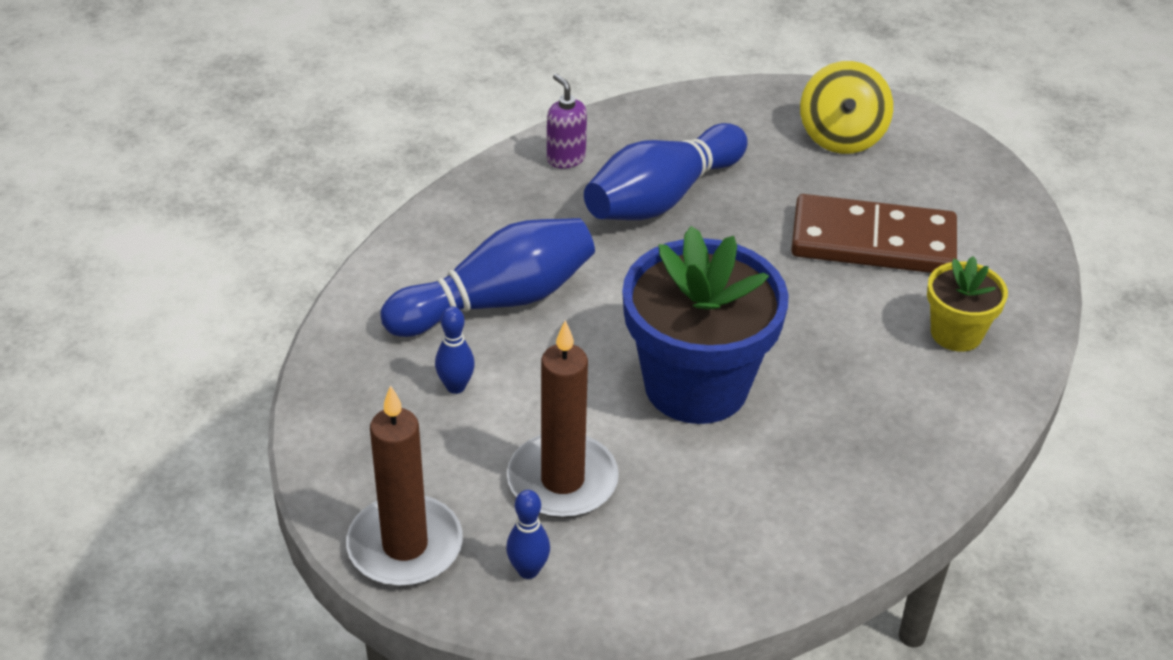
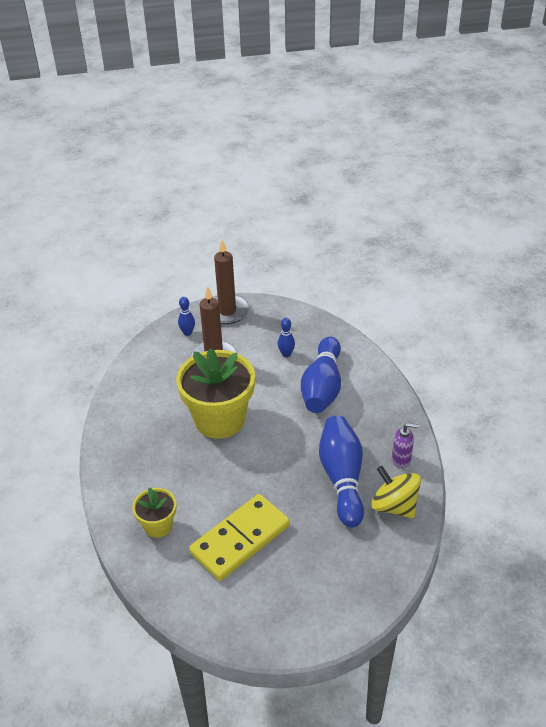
camera: 130 degrees right, 0 degrees up
(696, 385) = (219, 419): blue flower pot -> yellow flower pot
(841, 136) = (328, 588): yellow spinning top -> yellow spinning top (394, 506)
(873, 241) = (240, 539): brown domino -> yellow domino

